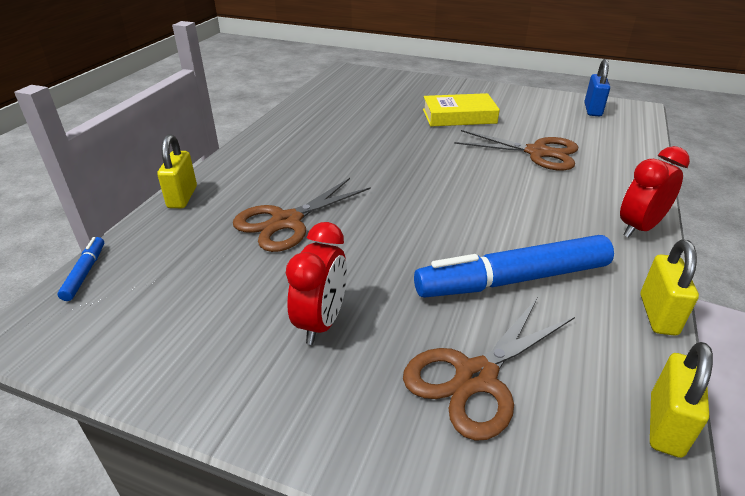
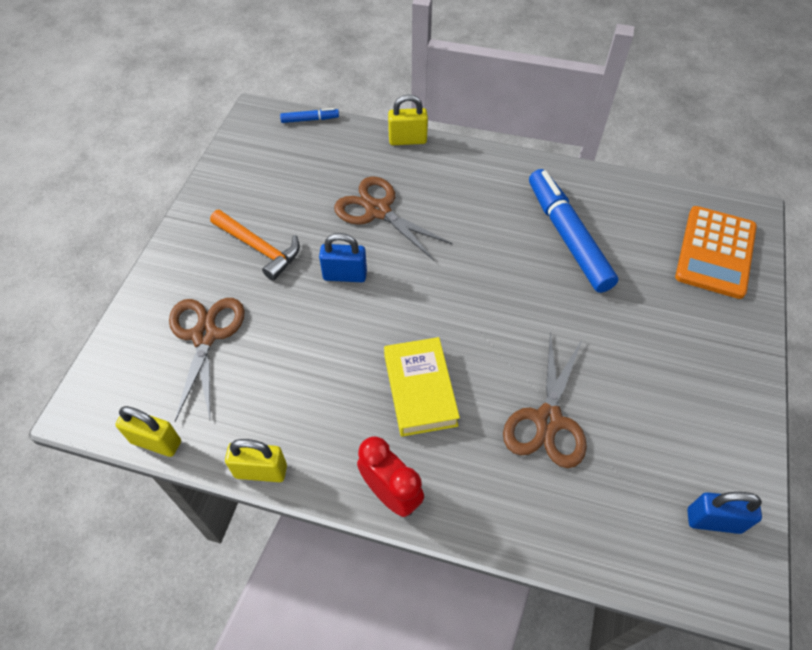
camera: 85 degrees right, 20 degrees up
(321, 322) = (259, 248): red clock -> orange hammer
(379, 83) = (715, 252): none -> orange calculator
(380, 248) = (345, 275): none -> blue padlock
(459, 116) = (633, 341): yellow book -> yellow book (420, 390)
(476, 377) = (205, 336): brown scissors -> brown scissors turned 45 degrees clockwise
(512, 280) = (305, 367): blue marker -> blue marker (568, 236)

